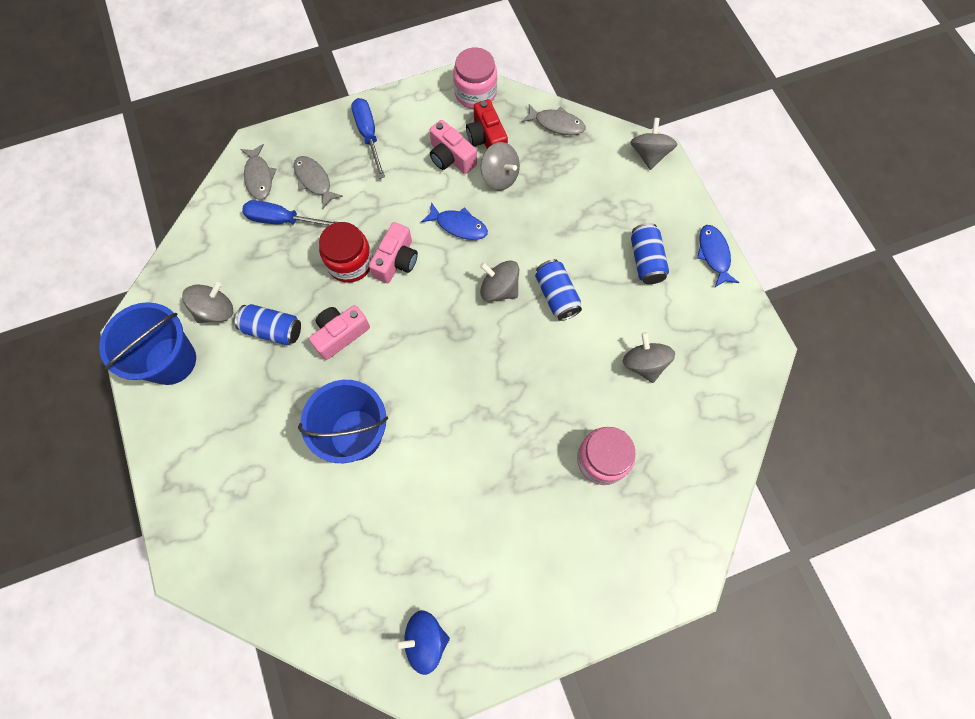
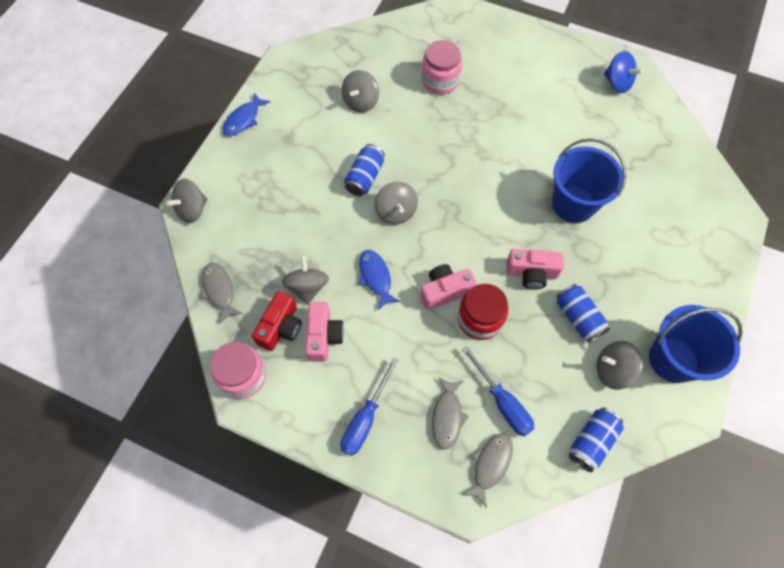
camera: 135 degrees left, 5 degrees down
(646, 260) = (286, 150): blue can -> blue can (591, 441)

